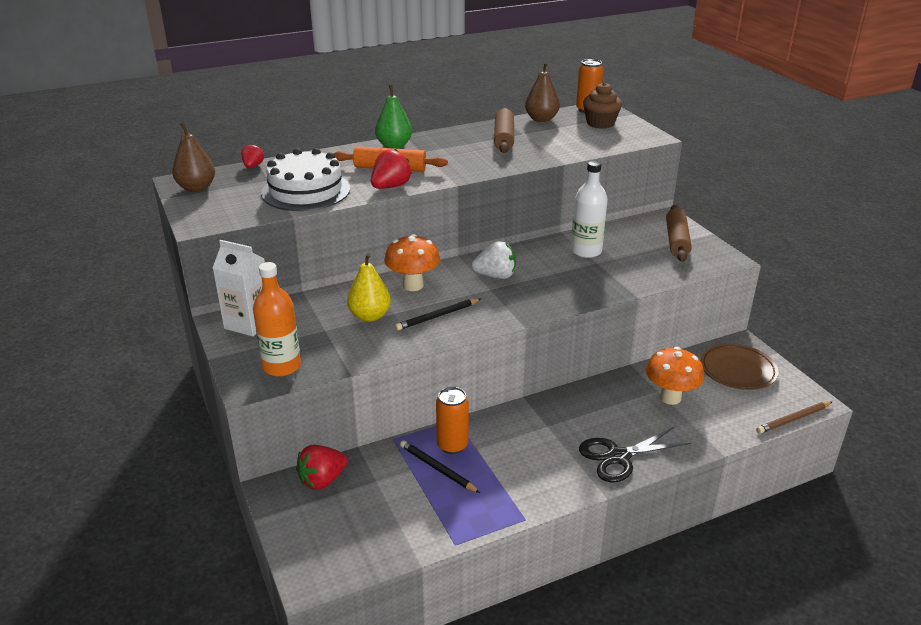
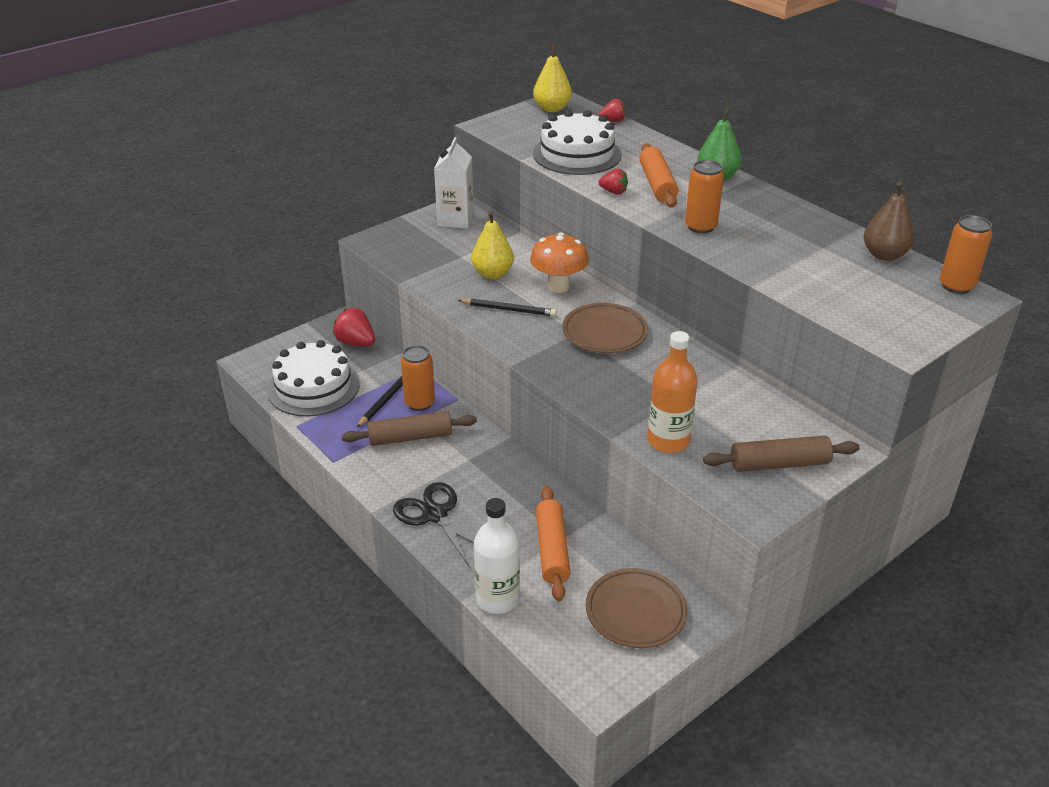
camera: 75 degrees right, 5 degrees up
(196, 188) = (552, 109): brown pear -> yellow pear
(281, 366) = (400, 248): orange bottle -> orange bottle (668, 441)
(390, 187) = (613, 192): red strawberry -> red strawberry, size x0.61
(390, 523) = (313, 387): none -> white cake
(437, 316) = (509, 310): black pencil -> black pencil turned 150 degrees clockwise
(471, 165) = (700, 227): none -> orange can
(495, 276) = (604, 333): white strawberry -> brown plate
(504, 138) = (796, 237): brown rolling pin -> brown rolling pin (410, 437)
(586, 251) = (699, 389): white bottle -> white bottle (497, 599)
(600, 123) = (913, 300): brown cupcake -> none
(670, 397) = (552, 550): orange mushroom -> orange rolling pin
(793, 419) = (552, 667): brown pencil -> none

